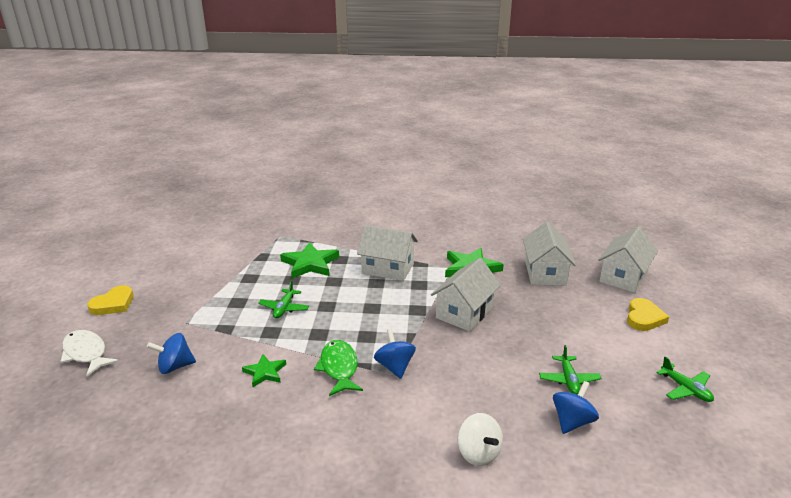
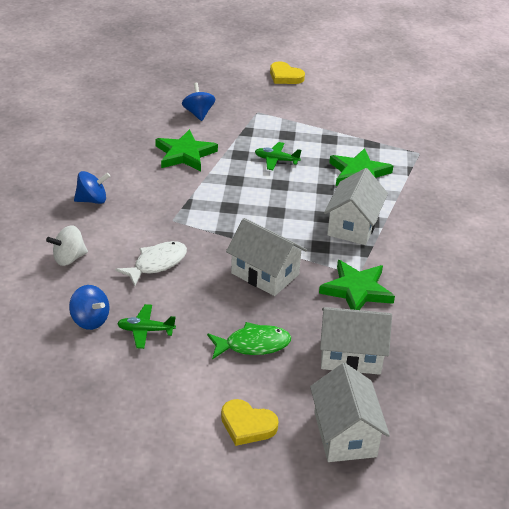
camera: 90 degrees right, 10 degrees up
(86, 353) = (219, 75): white fish -> white fish (157, 263)
(265, 372) = (185, 154): green star -> green star, size x1.74
(339, 368) = (185, 191): green fish -> green fish (253, 345)
(395, 366) = (182, 221): blue spinning top -> blue spinning top (92, 200)
(623, 277) = (345, 434): white house -> white house turned 45 degrees clockwise
(685, 389) = (115, 418): green plane -> none

